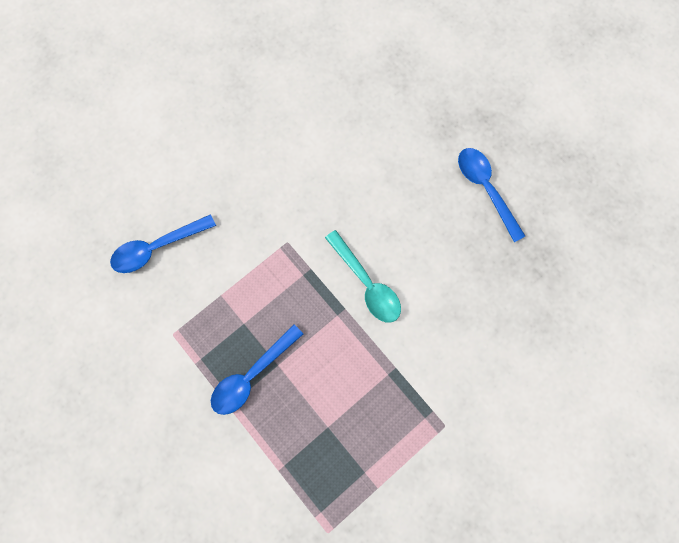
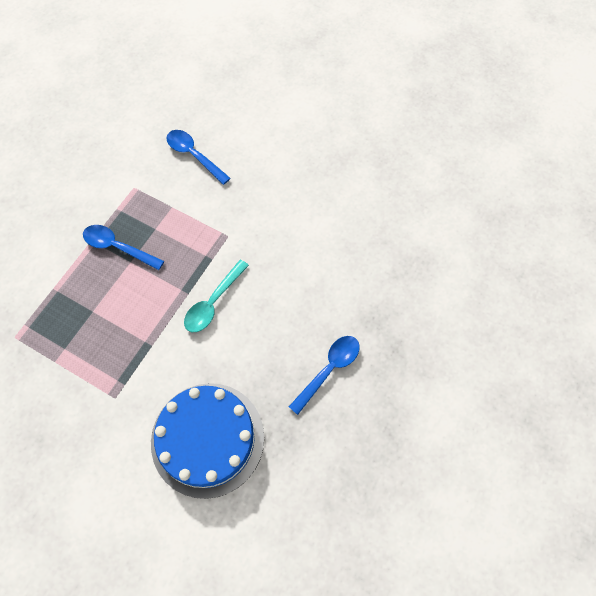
camera: 70 degrees right, 10 degrees down
(522, 336) = (207, 439): none -> blue cake

